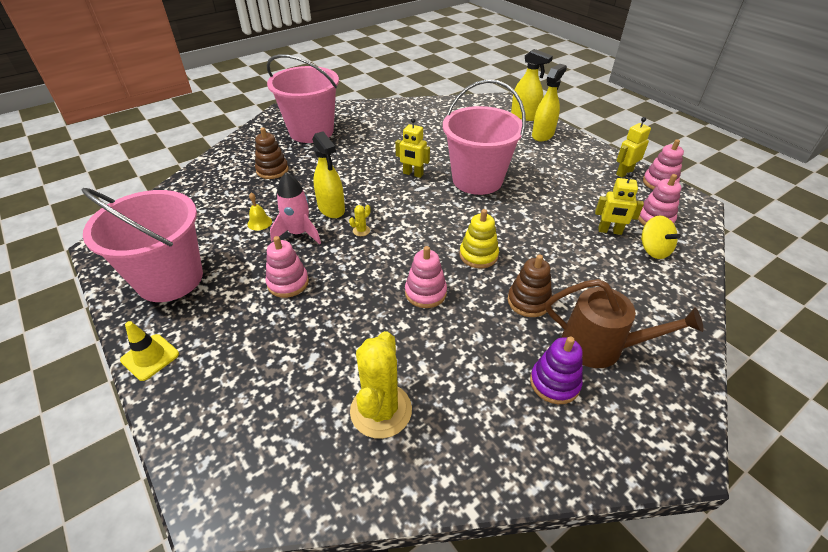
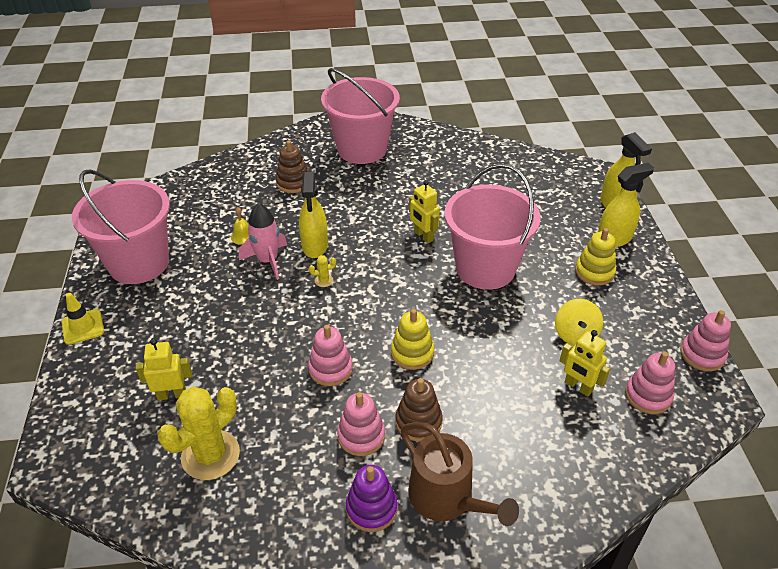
camera: 30 degrees right, 0 degrees up
(288, 283) = (223, 307): pink stacking toy -> pink stacking toy (361, 436)
(550, 158) = (594, 272): none -> yellow stacking toy
(624, 173) = (669, 324): yellow robot -> yellow robot (172, 394)
(653, 250) = (608, 429): yellow spinning top -> yellow spinning top (575, 334)

